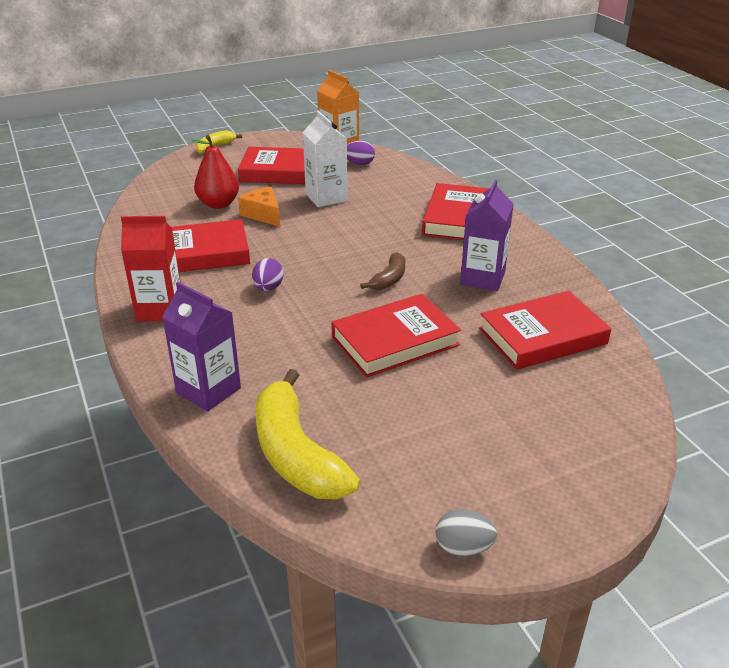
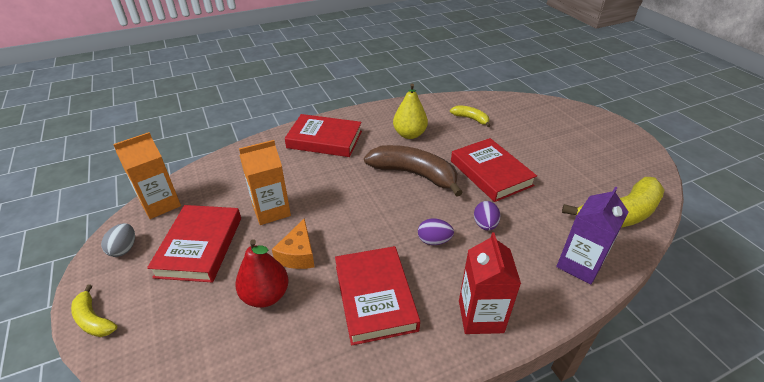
camera: 90 degrees left, 5 degrees up
(263, 214) = (298, 254): orange cheese -> orange cheese turned 45 degrees counterclockwise
(326, 197) = (271, 210): white carton -> orange carton
(359, 164) = (204, 190): purple egg -> purple egg (485, 225)
(389, 279) = (414, 174): brown banana -> brown banana, size x1.99
(463, 547) = (649, 155): grey egg -> grey egg (124, 249)
(482, 278) = (409, 134): purple carton -> yellow pear
(542, 336) = (471, 119): red book -> yellow banana

